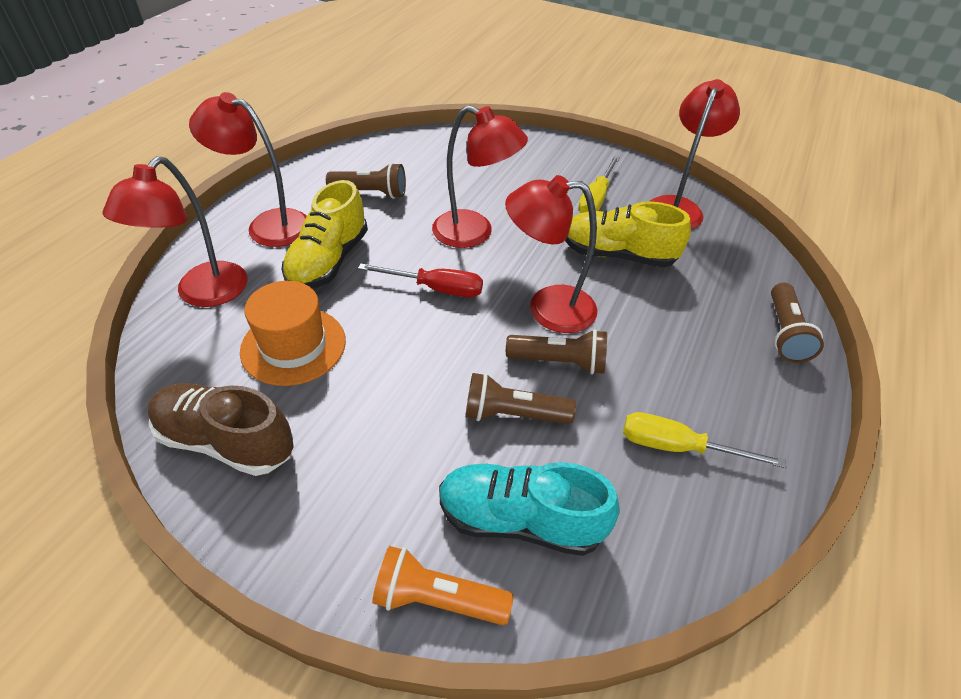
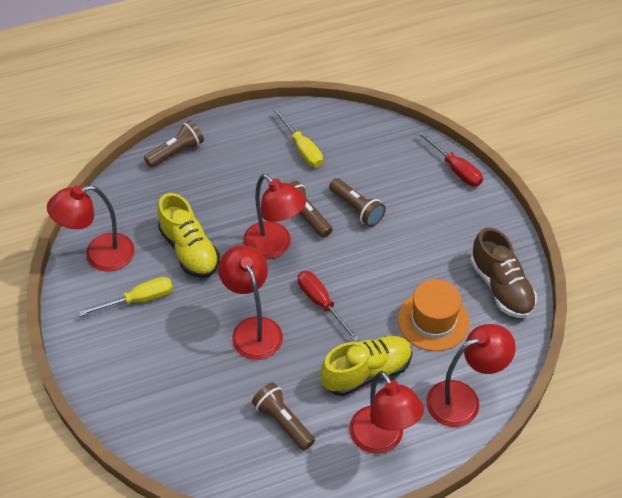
camera: 135 degrees left, 5 degrees up
(437, 598) = (455, 169): orange flashlight -> red screwdriver
(520, 520) = (399, 170): turquoise shoe -> none

